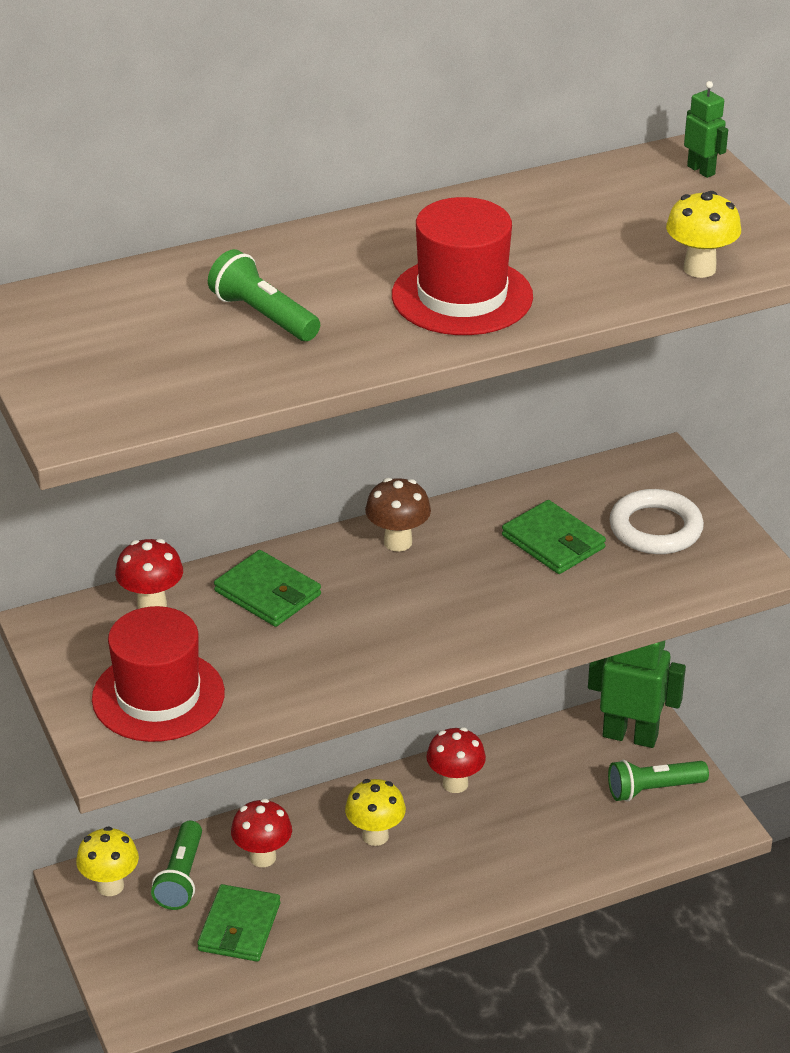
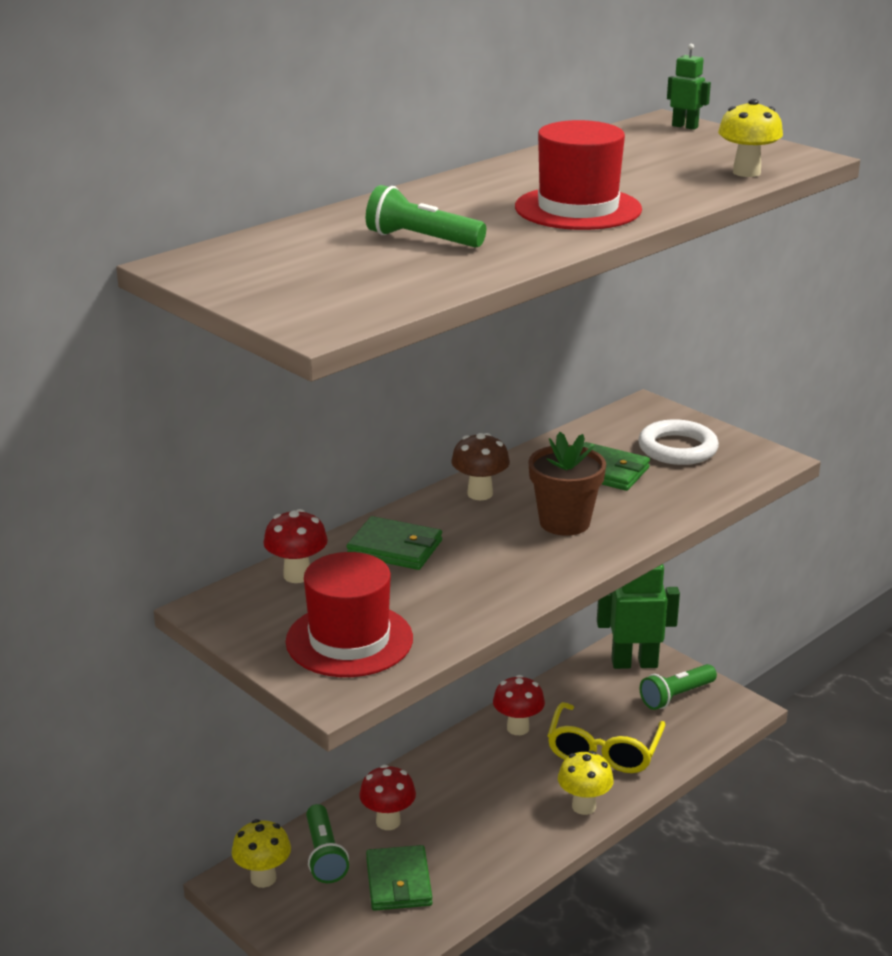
camera: 20 degrees left, 10 degrees down
(375, 836) = (475, 782): yellow mushroom -> yellow mushroom (584, 806)
(463, 601) = (564, 522): none -> brown flower pot
(533, 834) = (604, 750): none -> yellow glasses

